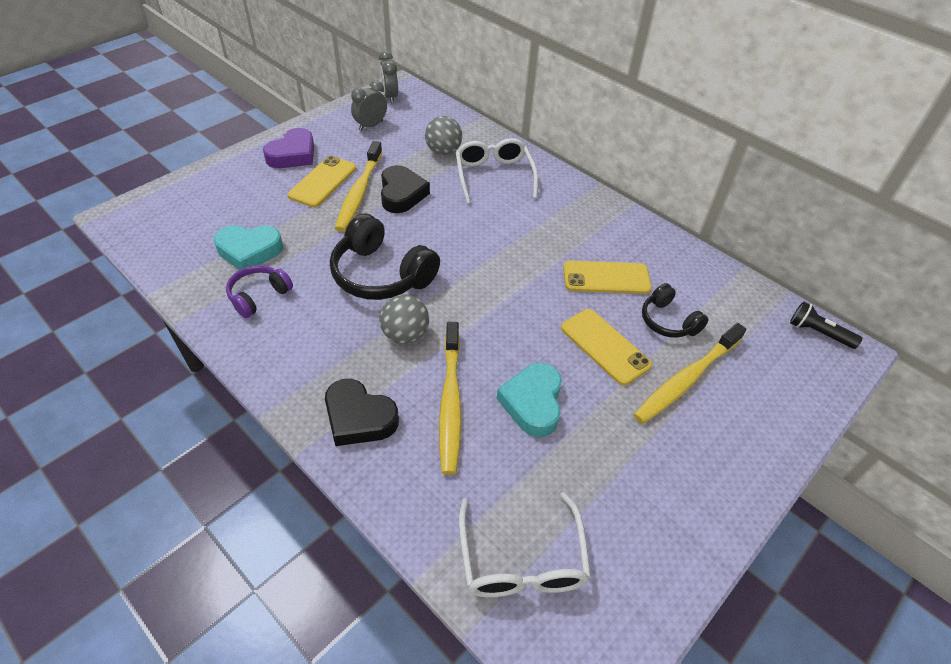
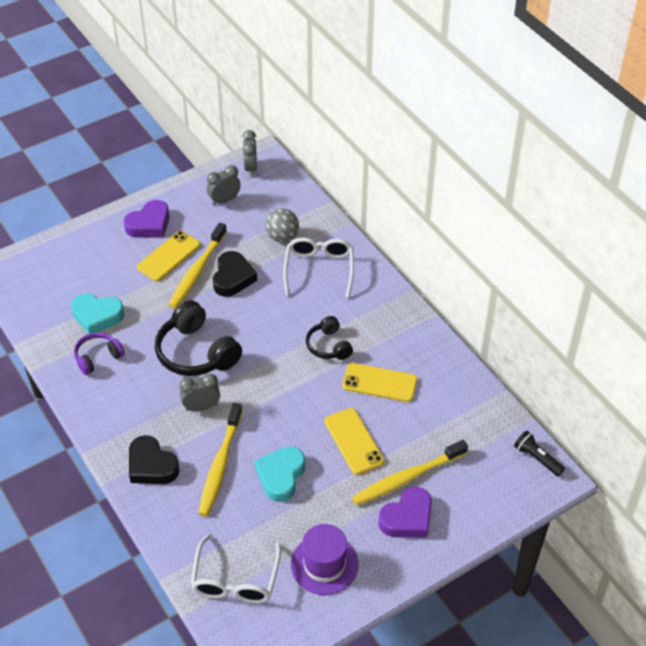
camera: 15 degrees right, 0 degrees up
(405, 335) = (201, 407): grey ball -> grey clock
(634, 512) = (324, 564): none -> purple hat
(668, 321) = (415, 428): black headphones -> black headphones (328, 346)
(710, 428) = (407, 518): none -> purple heart

